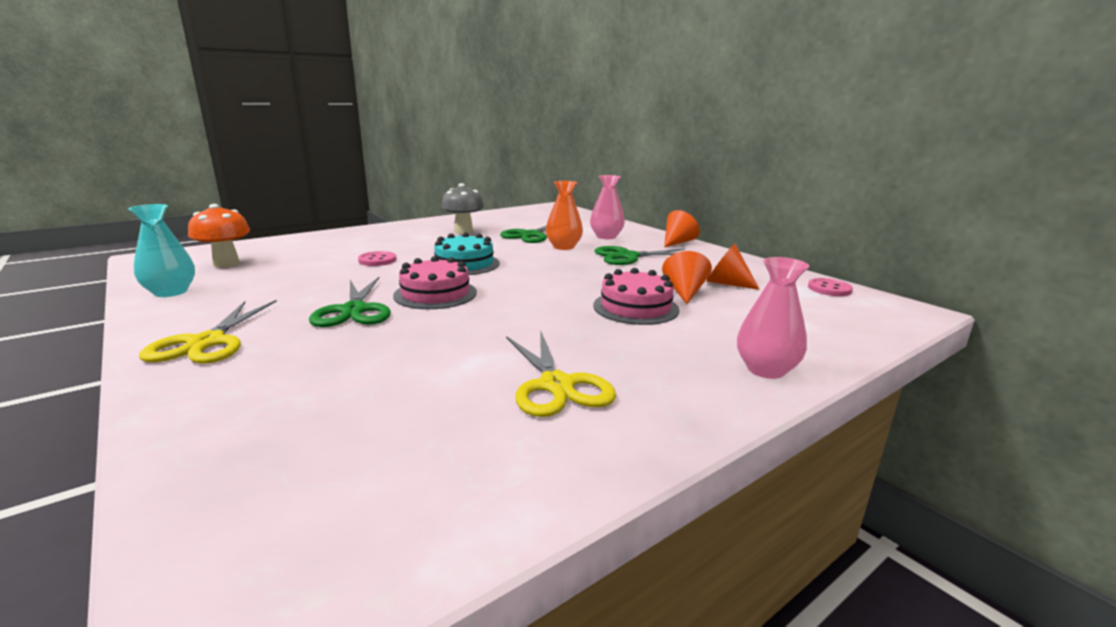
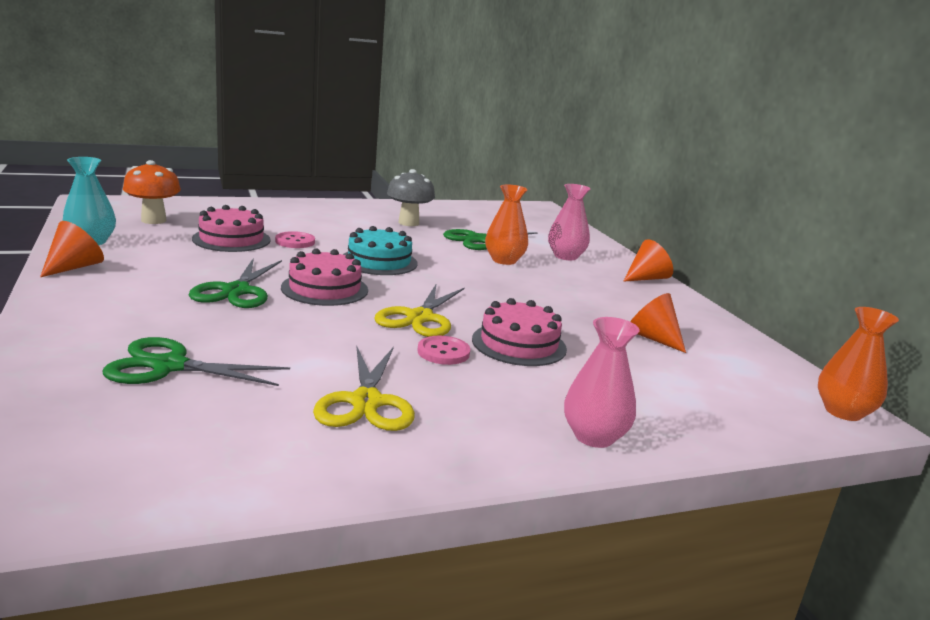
camera: 15 degrees right, 0 degrees up
(206, 342) = (94, 296): yellow scissors -> yellow scissors (419, 318)
(316, 268) = (231, 239): none -> pink cake
(628, 256) = (567, 285): green scissors -> green scissors (169, 366)
(684, 292) = (592, 338): orange cone -> orange cone (74, 267)
(829, 289) = (776, 369): pink button -> pink button (443, 352)
(903, 309) = (843, 412): none -> orange vase

